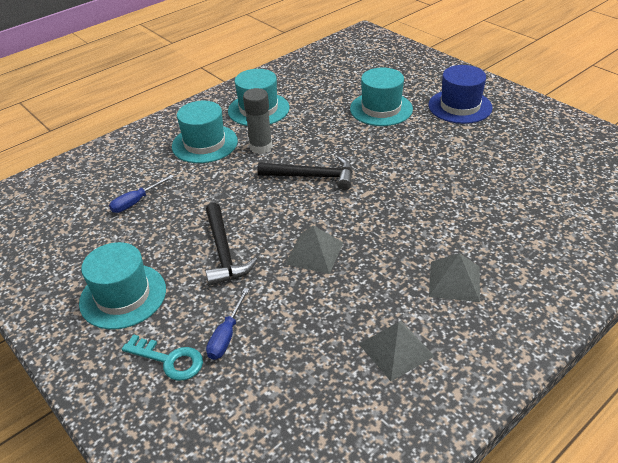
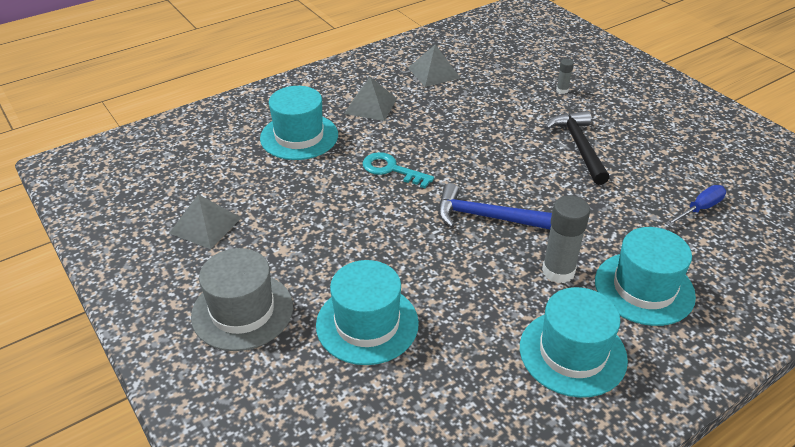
camera: 175 degrees left, 0 degrees up
(123, 296) = (662, 122): turquoise hat -> turquoise hat (299, 136)
(169, 360) = (602, 81): turquoise key -> turquoise key (391, 169)
(226, 335) = (562, 90): blue screwdriver -> grey glue stick
(312, 176) = (487, 217): black hammer -> blue hammer
(314, 253) = (490, 137): grey pyramid -> grey pyramid (205, 225)
(460, 106) = (242, 311): blue hat -> grey hat

